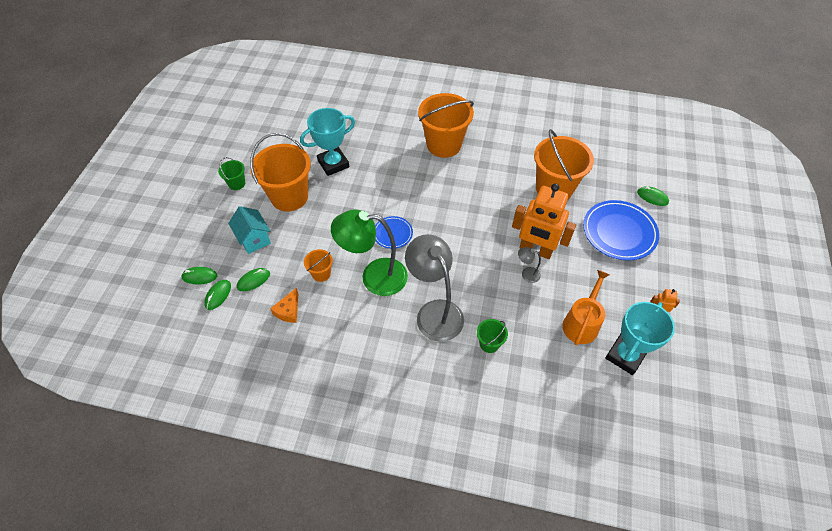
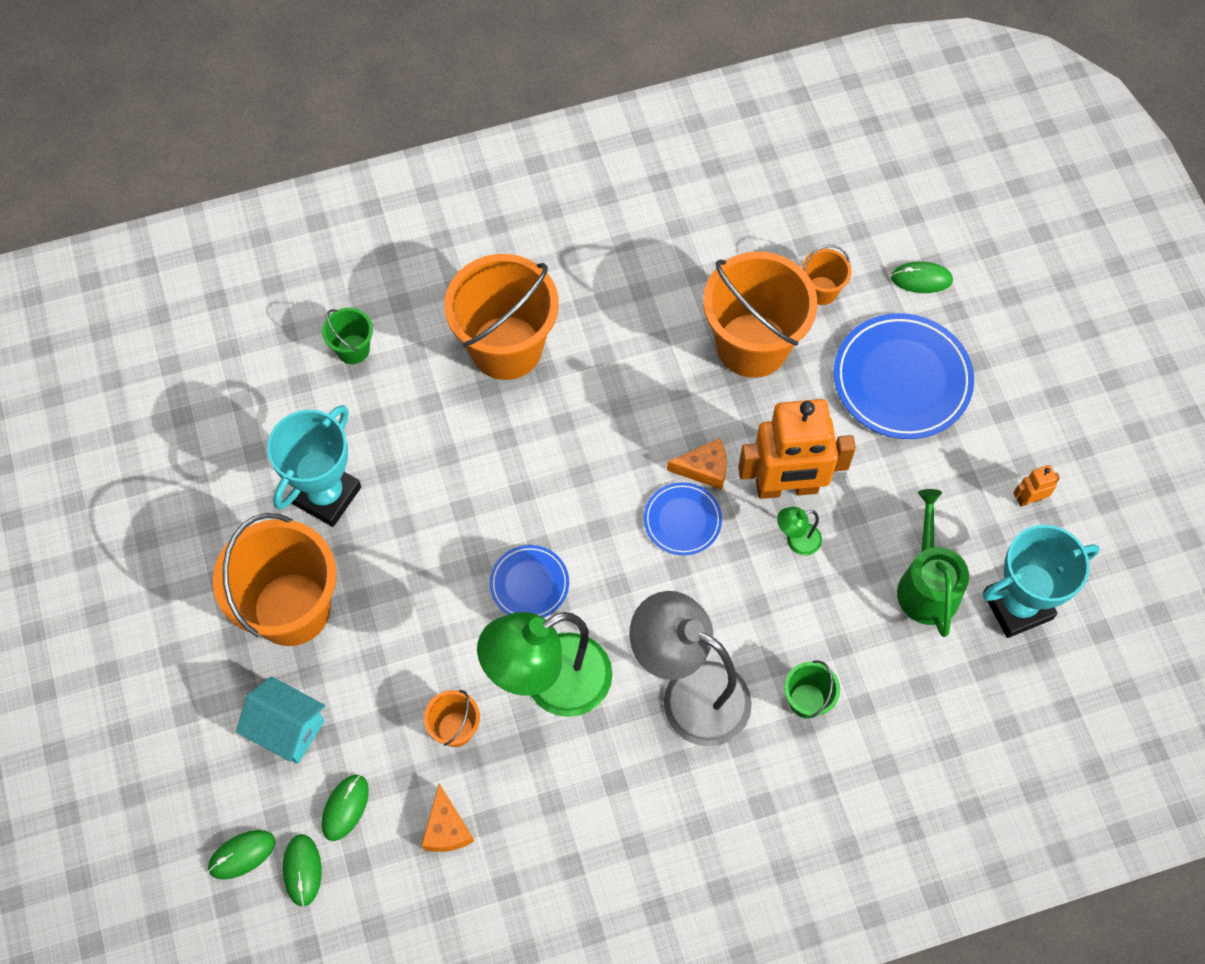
camera: 30 degrees left, 10 degrees up
(237, 183) = (170, 634): green bucket -> green bucket (353, 349)
(477, 241) = (682, 520): none -> blue plate
(501, 225) = (704, 469): none -> orange cheese
(526, 274) = (796, 541): grey lamp -> green lamp
(581, 323) = (927, 585): orange watering can -> green watering can
(600, 182) = (821, 290): none -> orange bucket
(625, 356) = (1017, 606): turquoise trophy -> turquoise trophy turned 60 degrees clockwise

